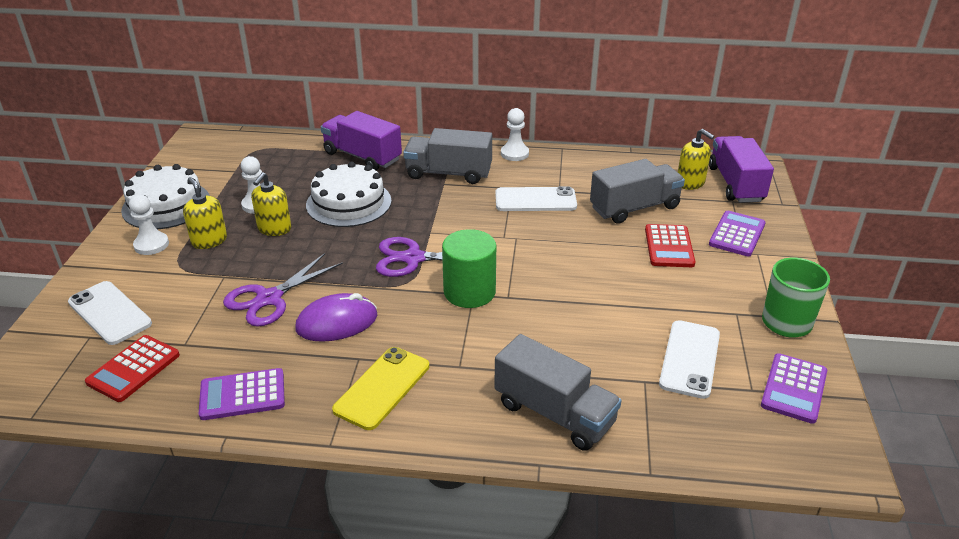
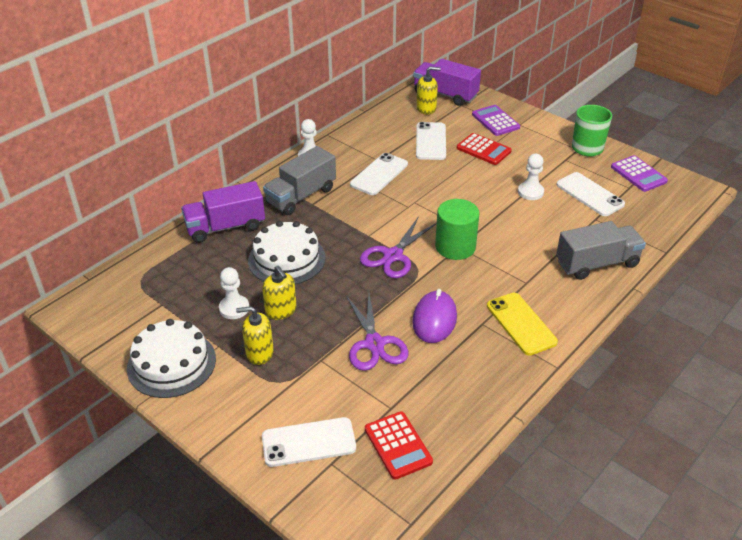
camera: 55 degrees left, 5 degrees up
(151, 245) = (229, 390): white pawn -> white pawn (530, 192)
(242, 395) = (476, 393): purple calculator -> none
(634, 208) = (430, 141): grey truck -> white phone

